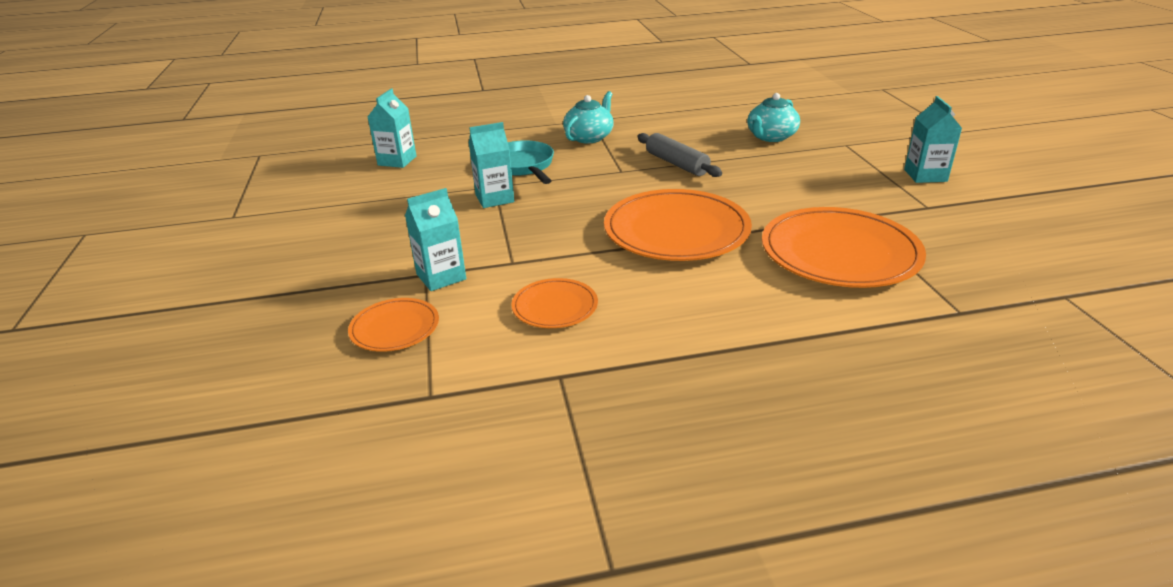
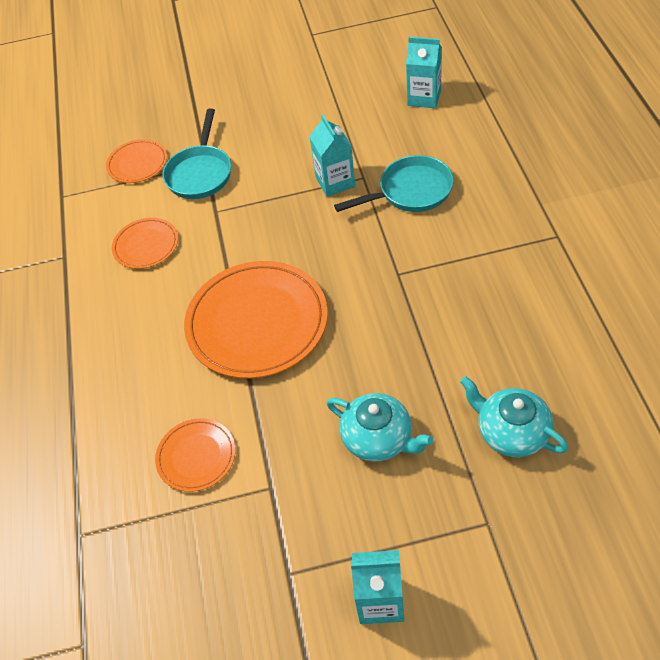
camera: 95 degrees right, 20 degrees up
(441, 277) = (200, 173): turquoise carton -> turquoise pan
(589, 137) = (497, 239): turquoise teapot -> turquoise teapot (378, 438)
(677, 164) = (417, 324): grey rolling pin -> none
(839, 253) = (196, 456): orange plate -> orange plate, size x0.51

